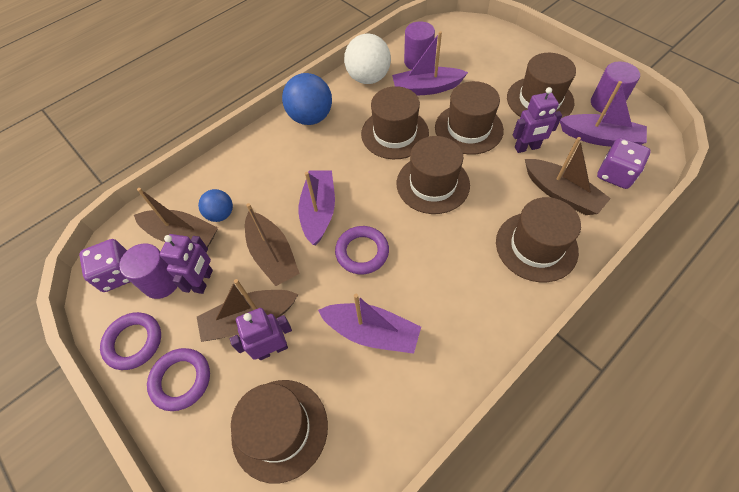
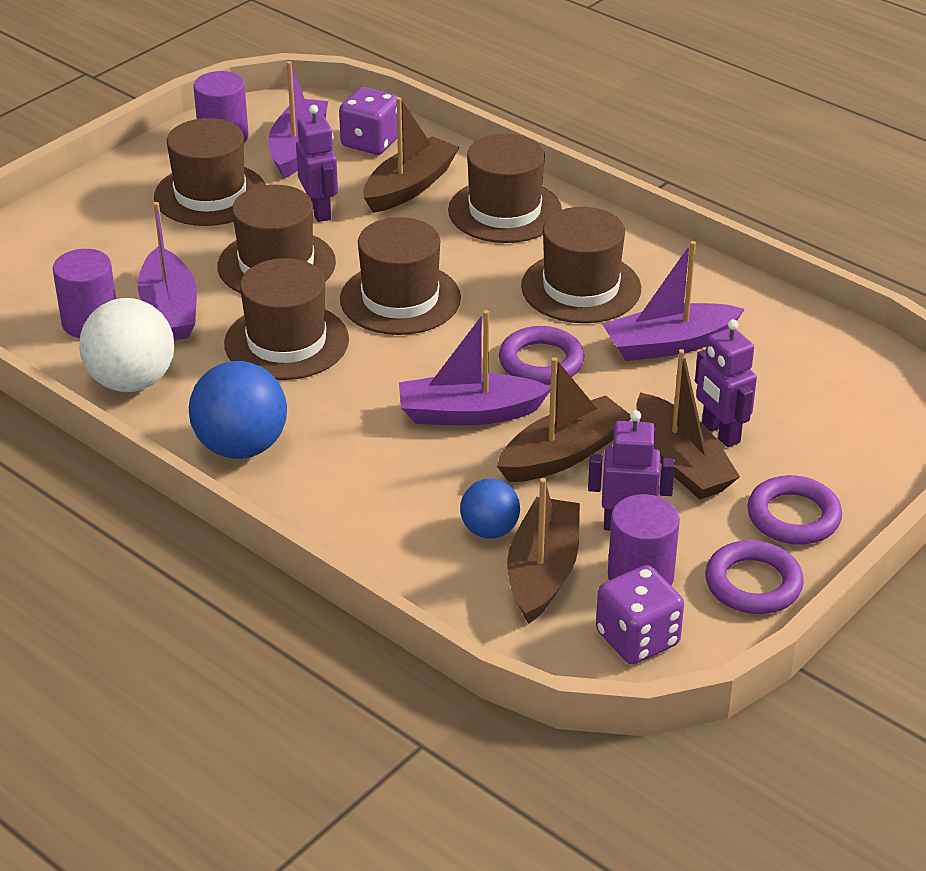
camera: 100 degrees left, 20 degrees down
(280, 429) = (824, 412): brown hat -> brown hat (581, 288)
(372, 332) = (669, 344): purple boat -> purple boat turned 120 degrees counterclockwise

